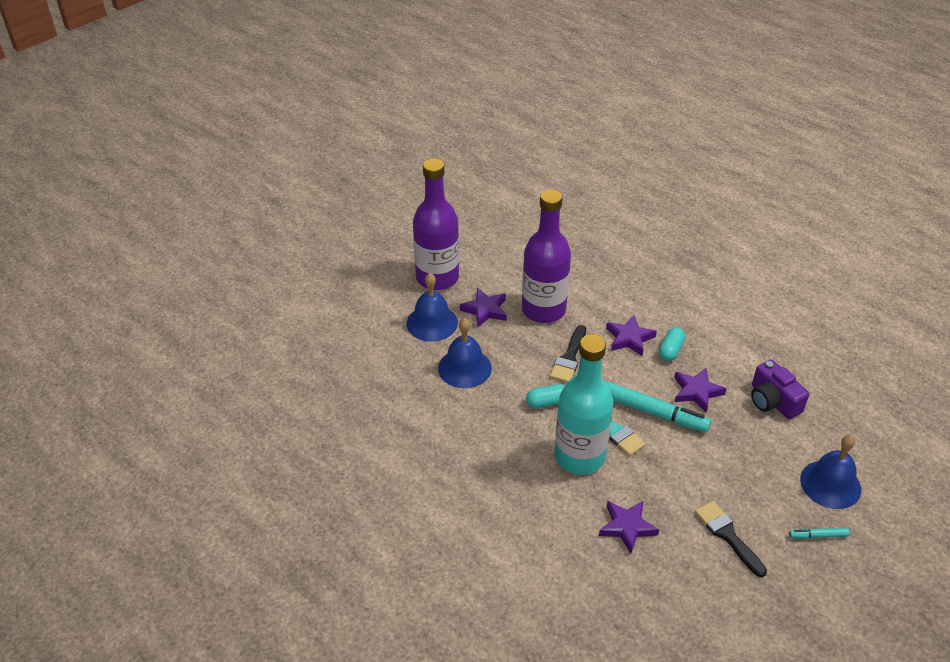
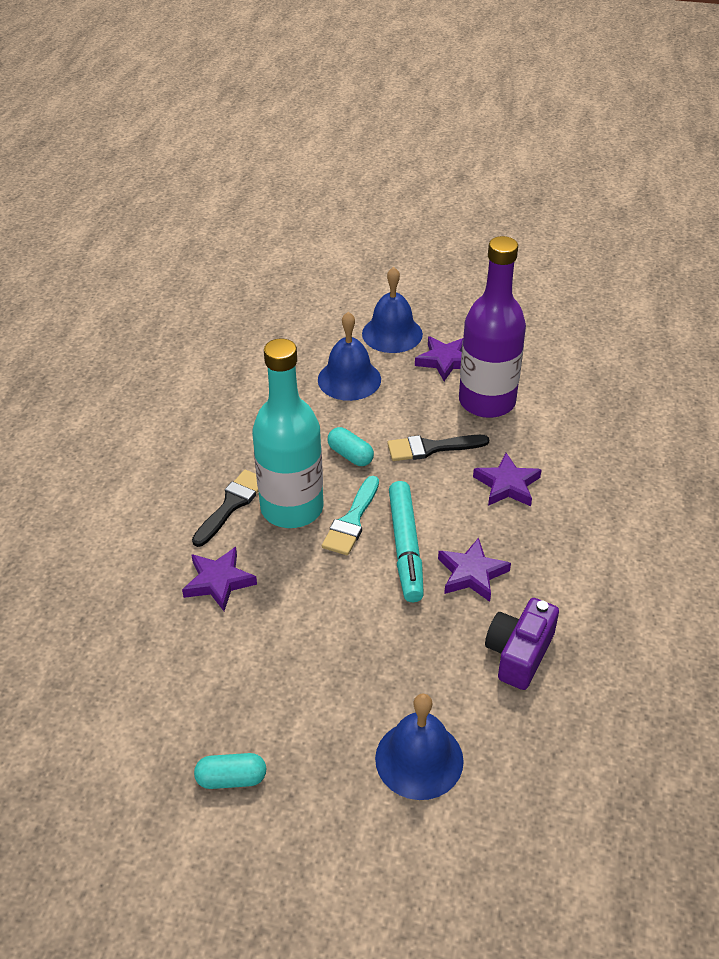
camera: 60 degrees right, 0 degrees up
(437, 278) = (459, 311): purple bottle -> none
(670, 350) = (520, 527): turquoise capsule -> turquoise capsule (231, 779)
(727, 535) = (263, 676): black brush -> black brush (231, 505)
(817, 536) = (321, 769): turquoise marker -> none

